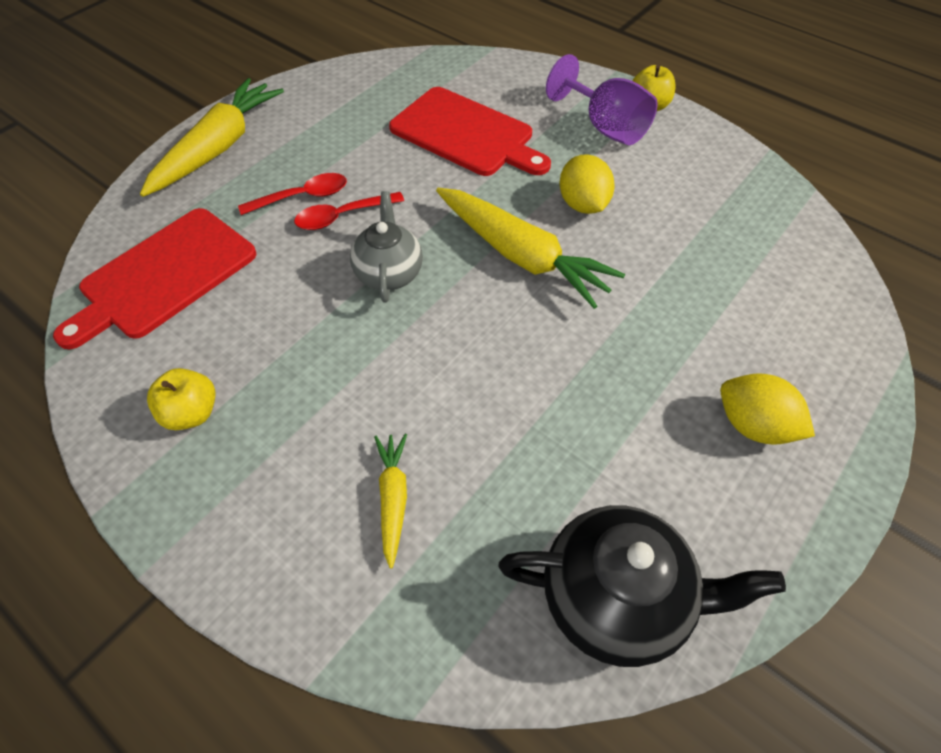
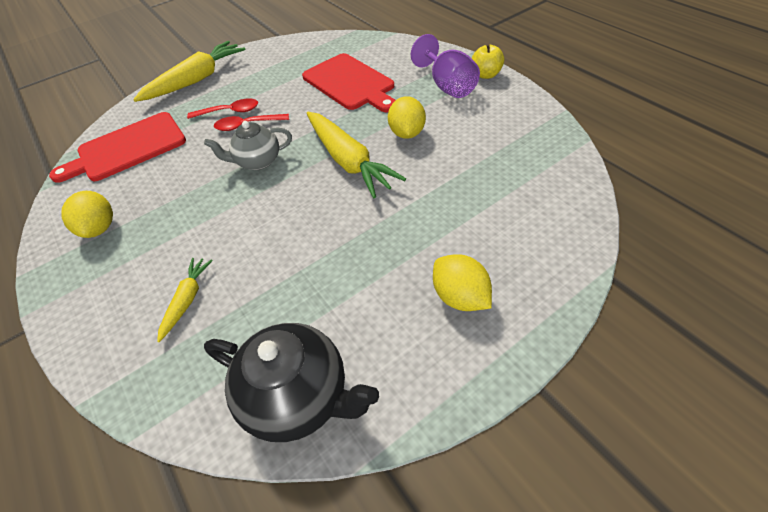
camera: 20 degrees right, 5 degrees down
(192, 413) = (100, 228): yellow apple -> yellow lemon
(389, 273) = (257, 162): grey teapot -> grey teapot turned 120 degrees counterclockwise

